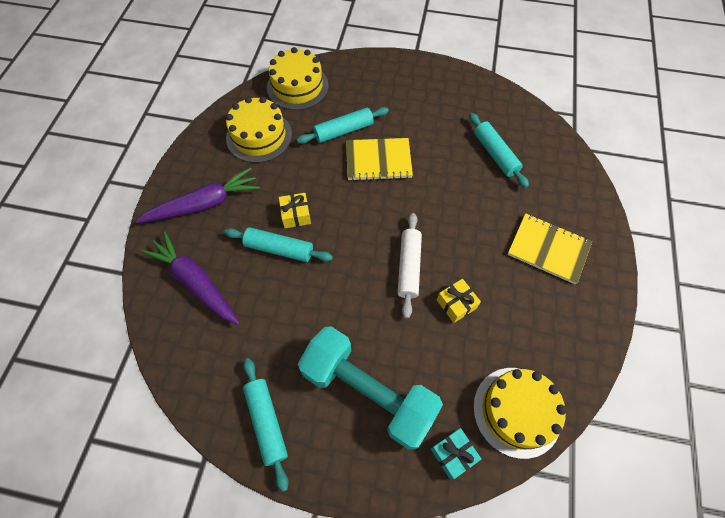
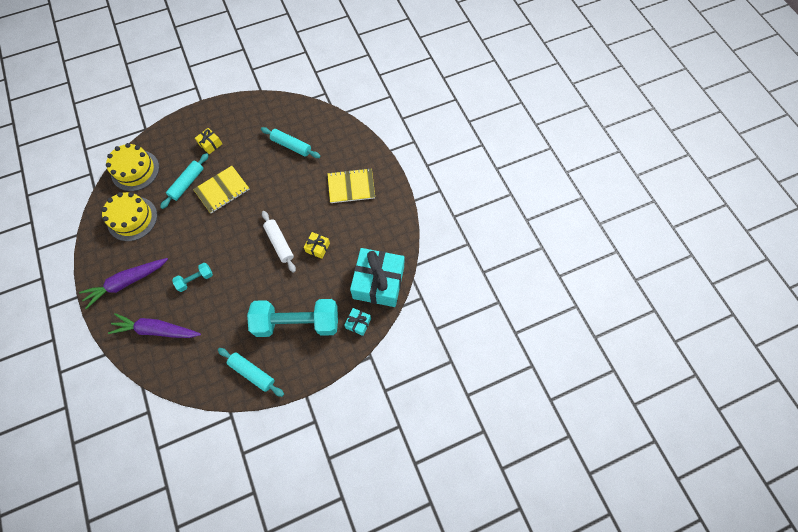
camera: 35 degrees left, 5 degrees up
(204, 204) = (127, 282): purple carrot -> purple carrot turned 150 degrees counterclockwise
(279, 249) = (195, 279): turquoise rolling pin -> turquoise dumbbell
(296, 215) = (192, 254): yellow gift -> yellow gift (210, 144)
(517, 411) = (378, 282): yellow cake -> turquoise gift

